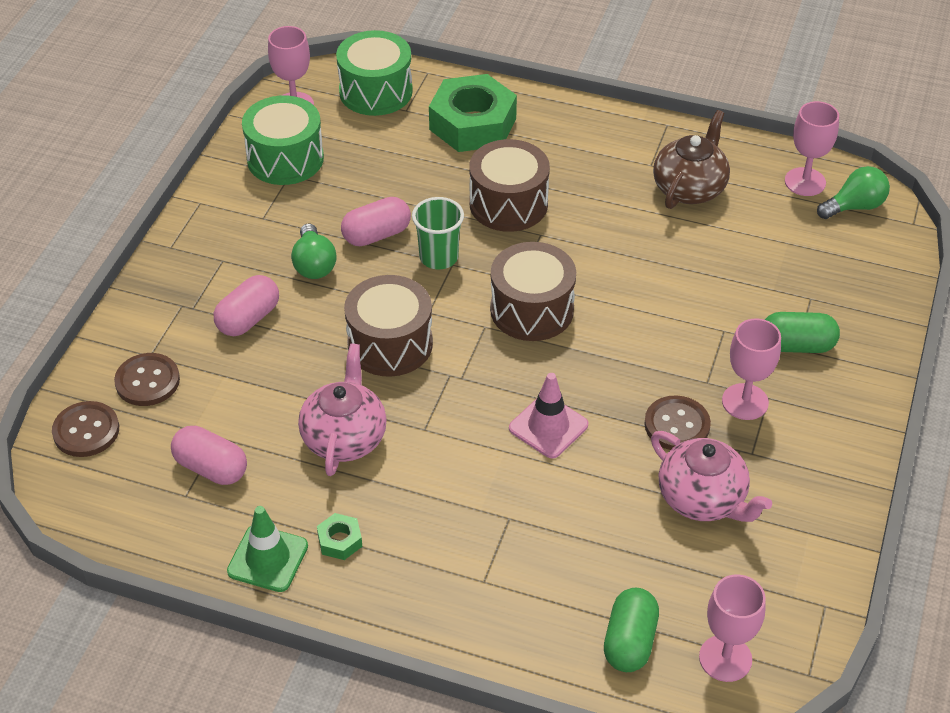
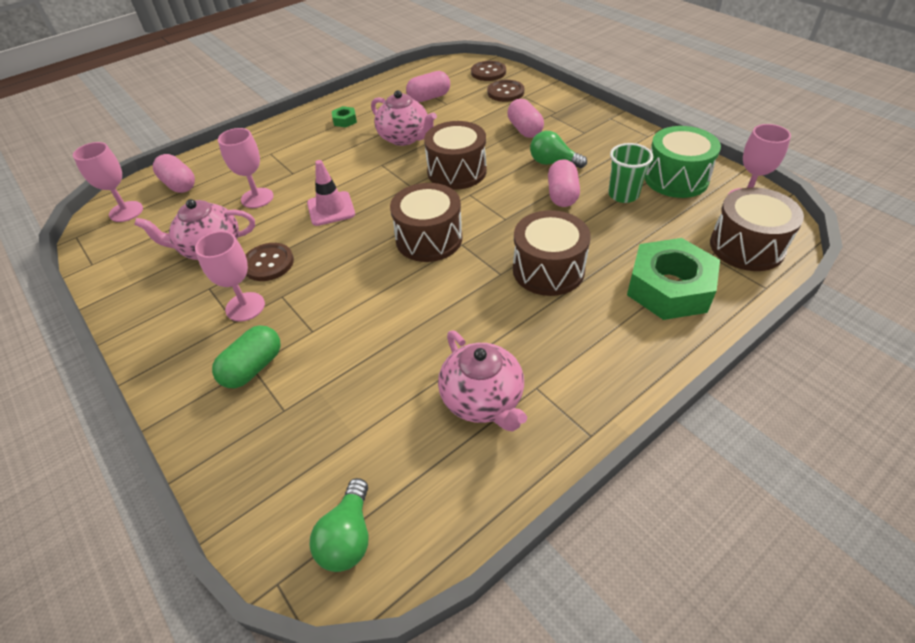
camera: 125 degrees right, 0 degrees up
(268, 559) = (359, 100): green traffic cone -> none
(376, 91) = (746, 246): green drum -> brown drum
(439, 257) = (516, 215): green cup -> green cup (623, 195)
(629, 642) = (179, 184): green capsule -> pink capsule
(689, 188) = (483, 400): brown teapot -> pink teapot
(805, 182) = (419, 512): pink goblet -> pink goblet (257, 198)

